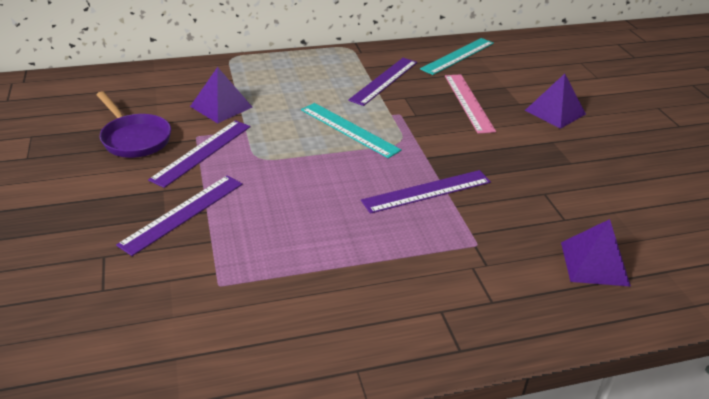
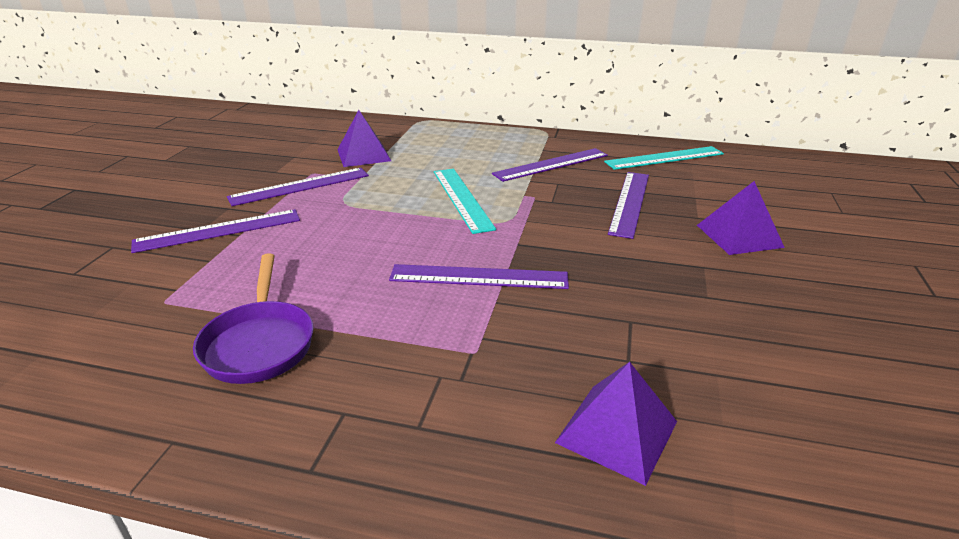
camera: 30 degrees right, 5 degrees down
(134, 138) = (260, 164): purple pan -> purple pan (259, 343)
(469, 102) = (630, 203): pink ruler -> purple ruler

